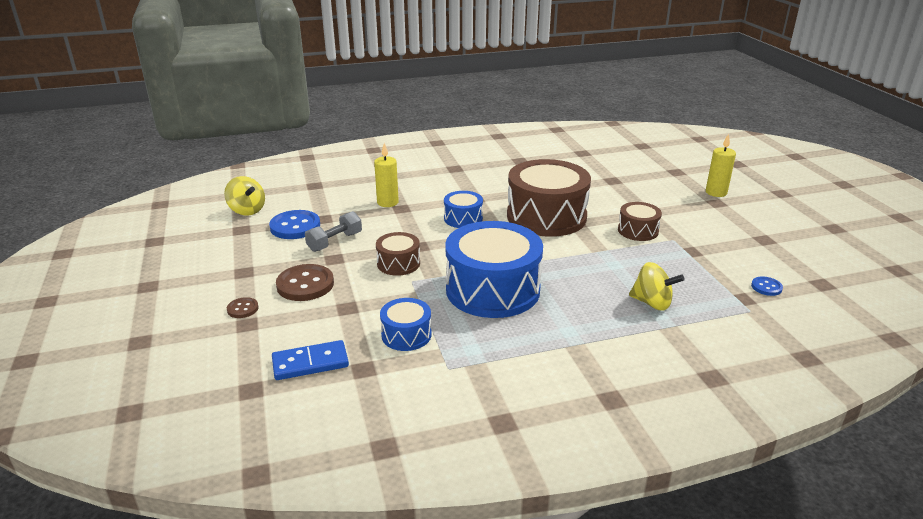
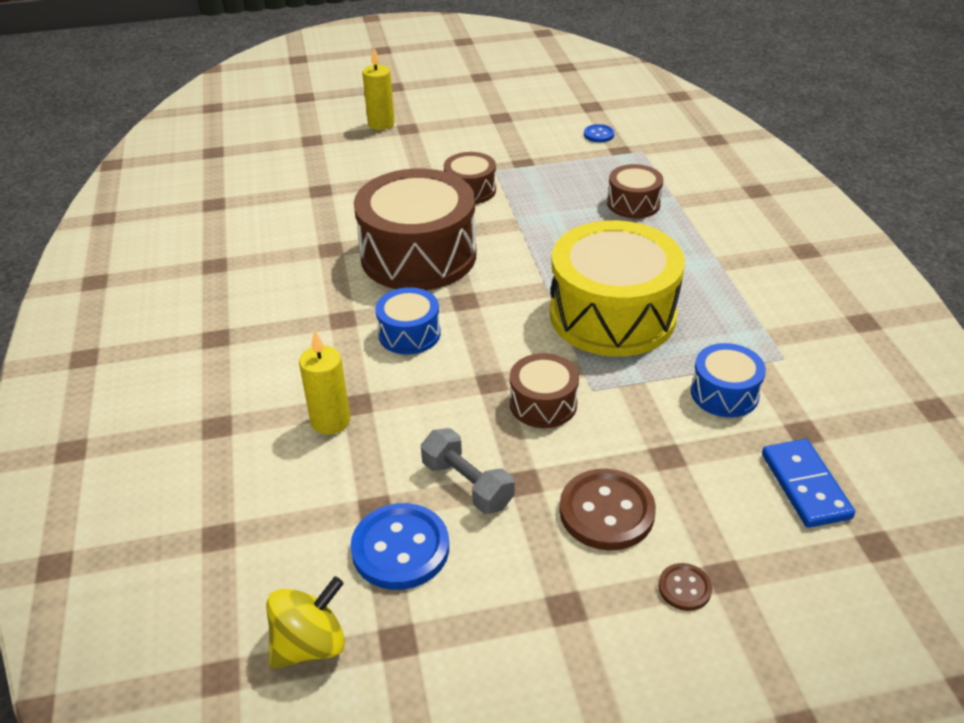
camera: 85 degrees left, 10 degrees up
(492, 290) = (612, 315): blue drum -> yellow drum
(652, 303) = (633, 203): yellow spinning top -> brown drum

